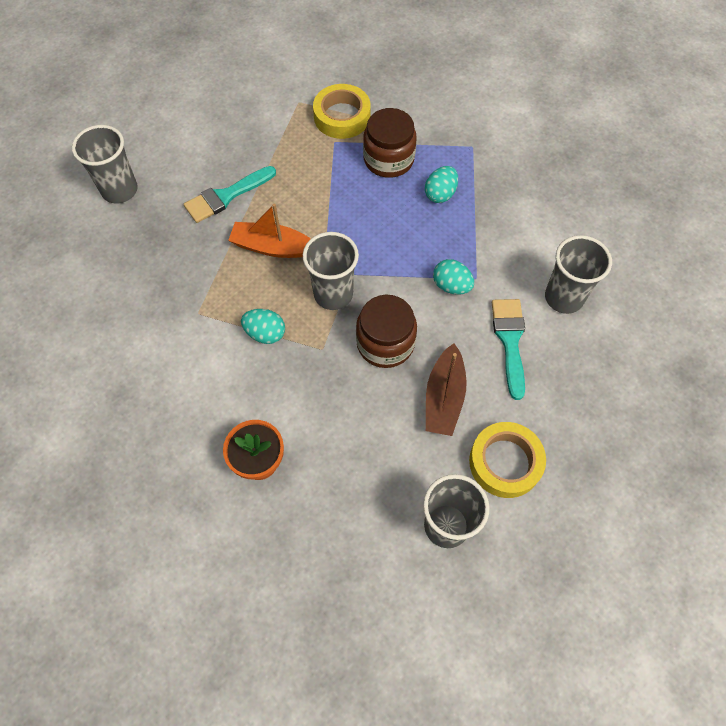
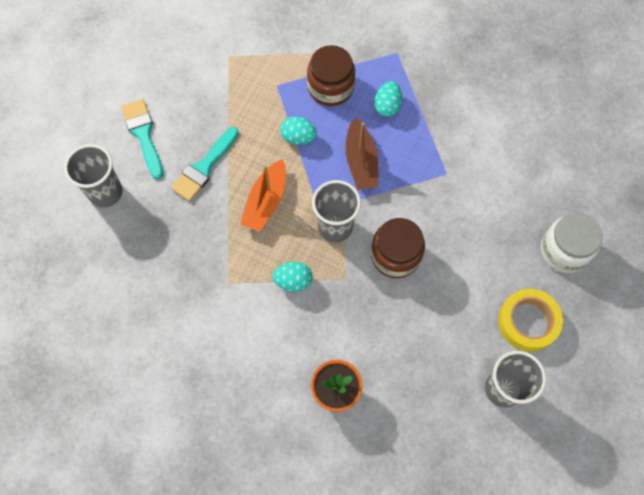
camera: 20 degrees left, 5 degrees up
(273, 247) = (266, 201): orange boat -> orange boat turned 60 degrees counterclockwise
(342, 116) = (273, 59): yellow tape -> none
(444, 397) = (460, 285): brown boat -> brown boat (361, 162)
(451, 286) = (429, 187): turquoise egg -> turquoise egg (298, 137)
(509, 341) = (493, 219): turquoise brush -> turquoise brush (143, 134)
(564, 297) = (522, 167): grey cup -> none
(578, 399) = (564, 250): none -> white jar

